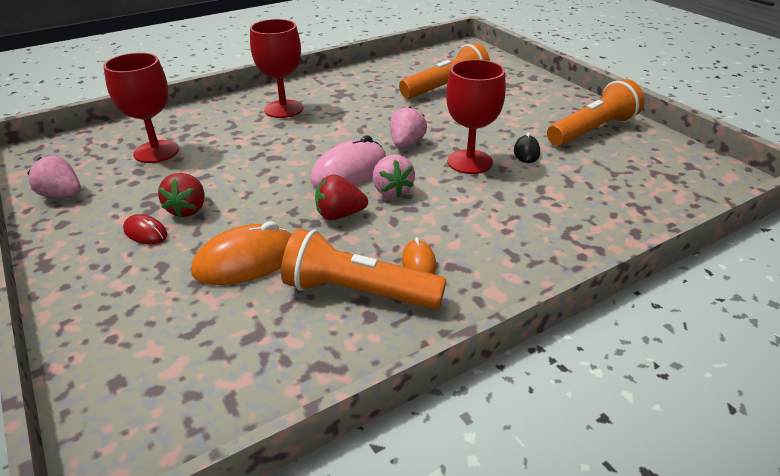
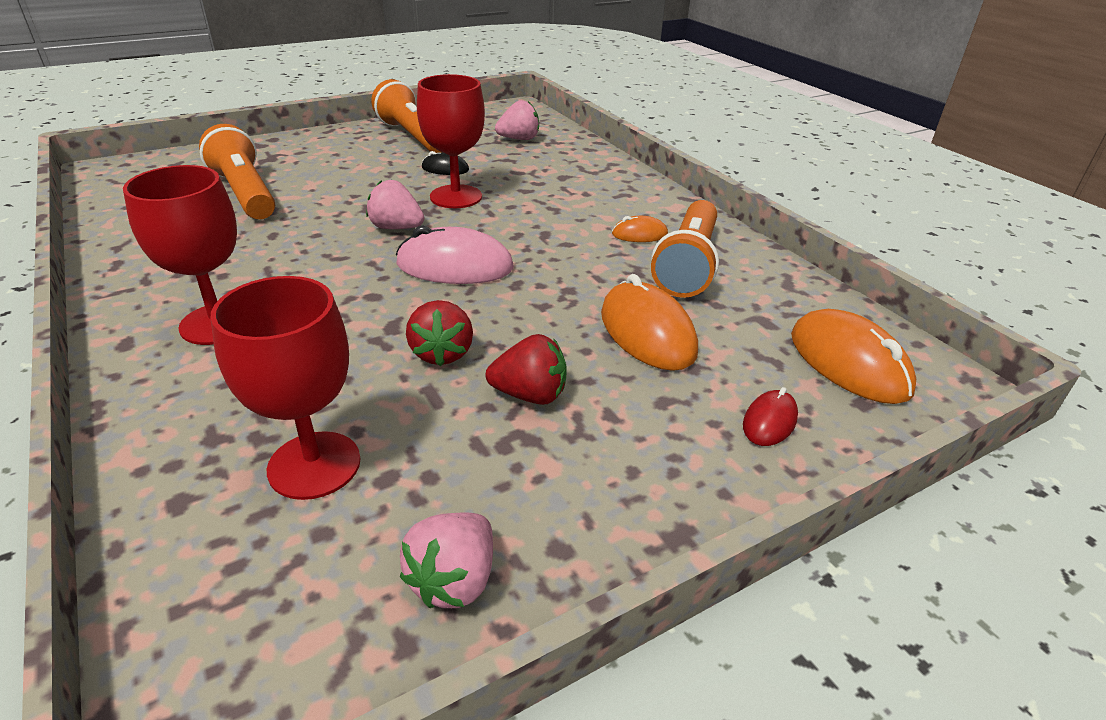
camera: 90 degrees left, 0 degrees up
(145, 233) = (589, 430): red mouse -> red mouse (769, 421)
(173, 385) = (848, 363): none -> orange mouse
(340, 215) = (554, 273): red strawberry -> red strawberry (442, 353)
(349, 171) = (455, 266): pink mouse -> pink mouse turned 45 degrees counterclockwise
(392, 191) = (507, 241): pink strawberry -> pink strawberry (519, 139)

